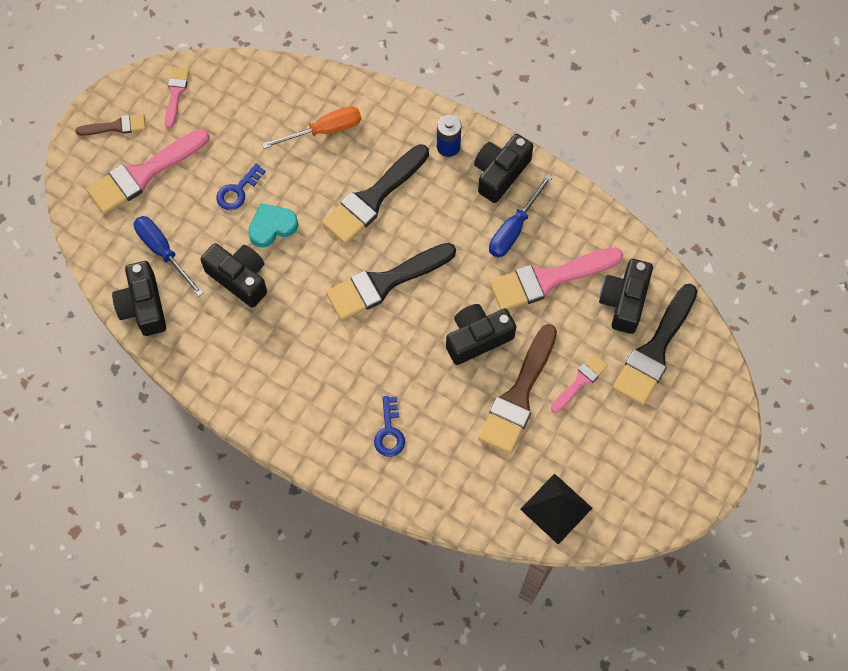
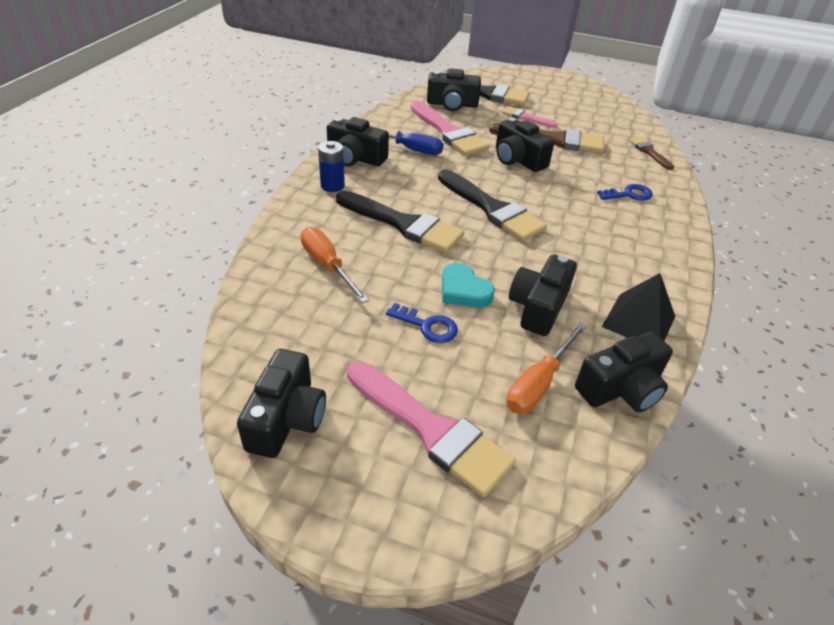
camera: 105 degrees left, 25 degrees down
(116, 126) = (357, 486): brown brush -> brown brush (649, 152)
(163, 251) = (539, 383): blue screwdriver -> orange screwdriver
(176, 93) = (287, 418): pink brush -> black camera
(556, 508) = (626, 123): black pyramid -> black pyramid (638, 321)

